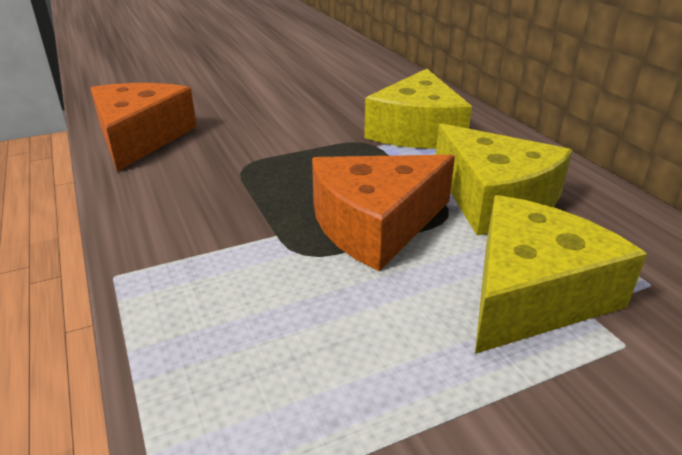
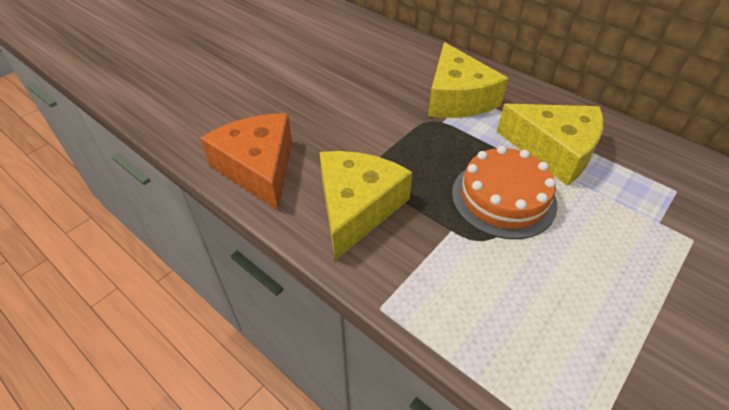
camera: 25 degrees left, 15 degrees up
(375, 224) = (503, 198): orange cheese -> orange cake
(532, 293) = (628, 221): yellow cheese -> yellow cheese (357, 207)

